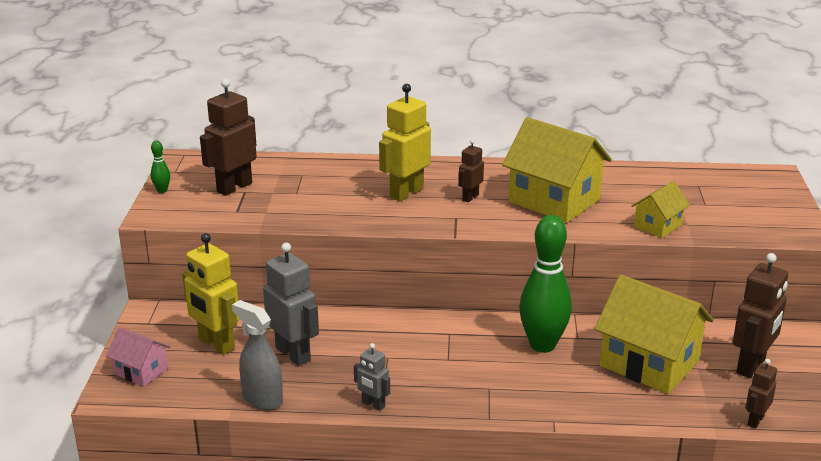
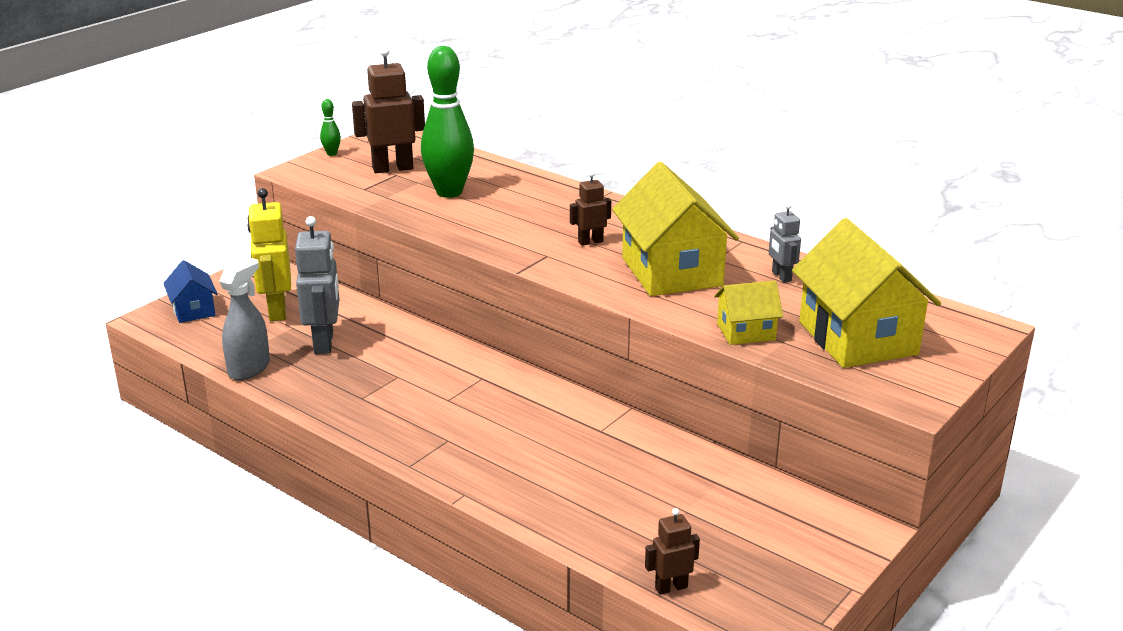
camera: 35 degrees right, 0 degrees up
(141, 371) = (193, 310): pink house -> blue house
(262, 399) = (249, 369): grey spray bottle -> grey spray bottle turned 45 degrees clockwise
(373, 404) = (328, 411): grey robot -> grey robot (781, 276)
(406, 193) = (535, 219): yellow robot -> none
(542, 345) = (555, 423): green bowling pin -> green bowling pin (449, 192)
(649, 363) = (638, 484): yellow house -> yellow house (857, 338)
(751, 366) = (750, 535): brown robot -> none

